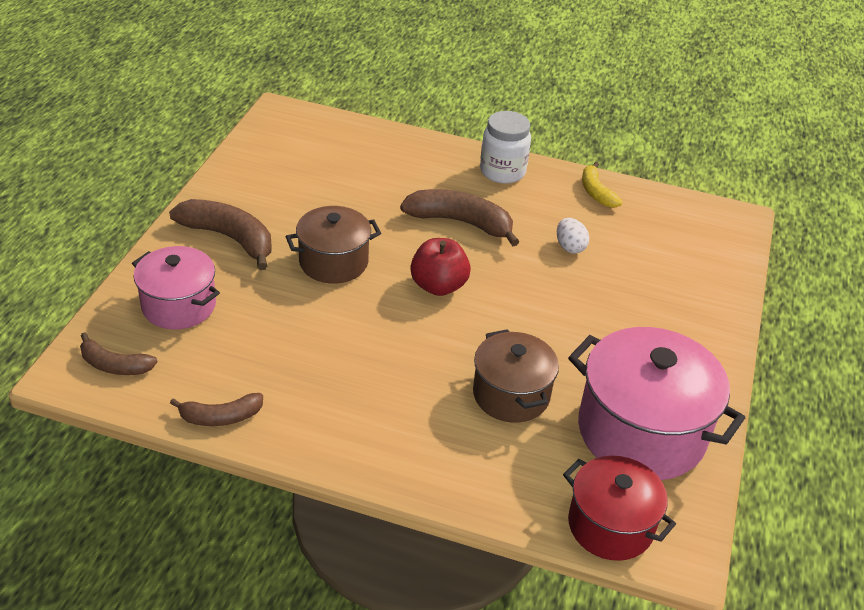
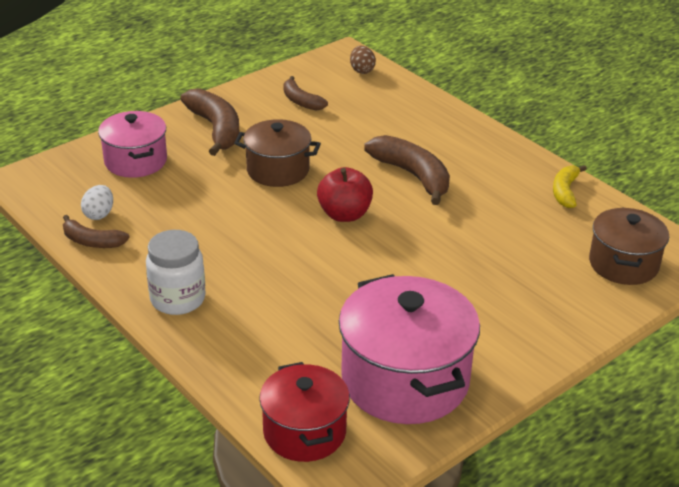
camera: 35 degrees right, 5 degrees down
(114, 365) = (56, 183): brown banana -> brown banana (301, 101)
(313, 126) = (362, 70): none -> brown egg
(502, 172) = (492, 150): white jar -> white jar (178, 299)
(511, 394) = (322, 310): brown pot -> brown pot (623, 264)
(570, 247) = (492, 225): white egg -> white egg (99, 214)

